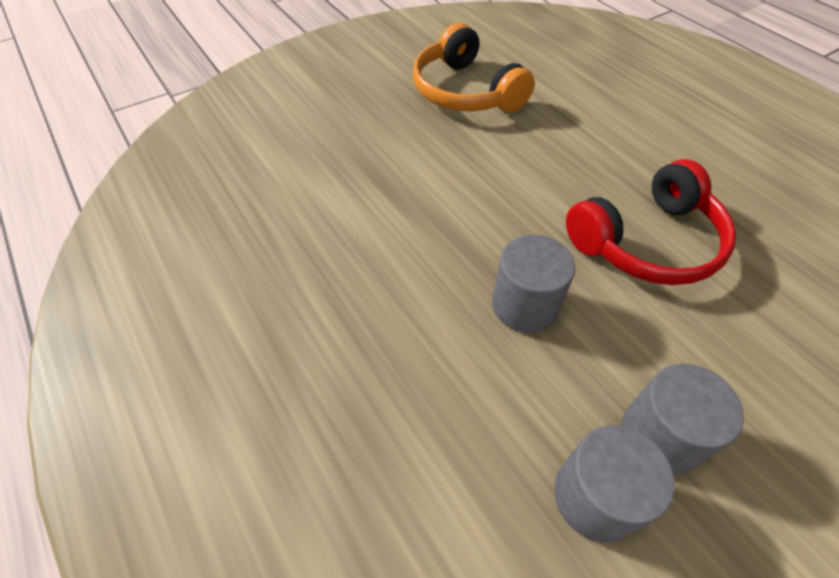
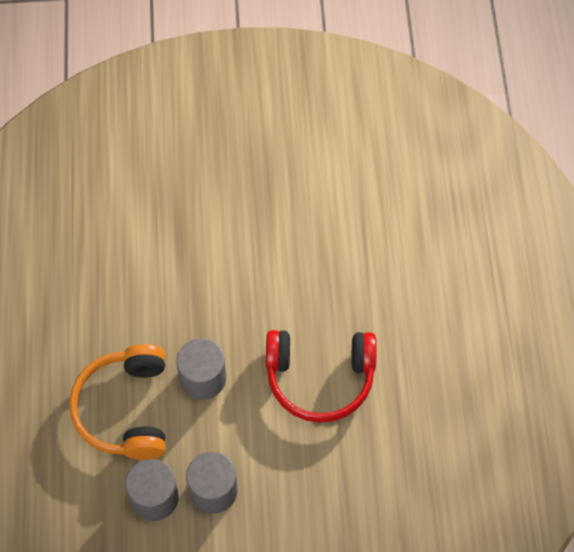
camera: 30 degrees right, 10 degrees up
(465, 92) = (305, 173): orange headphones -> orange headphones (125, 409)

